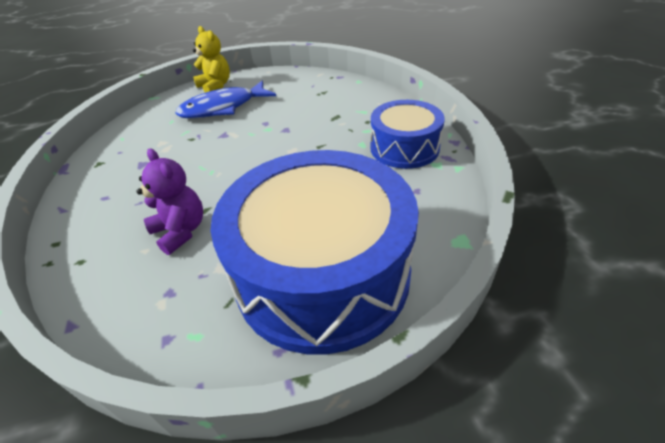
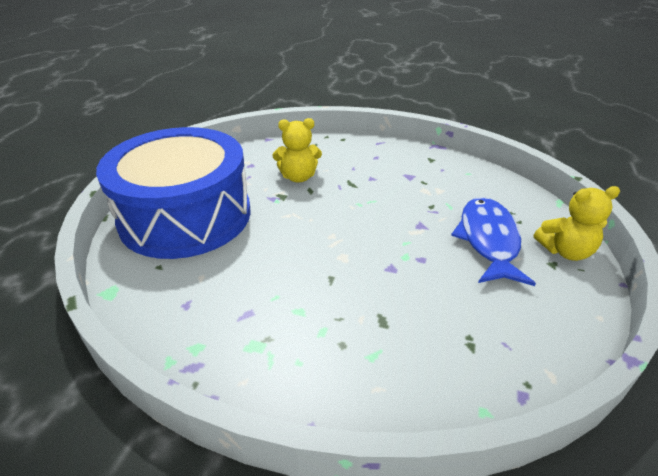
camera: 120 degrees right, 5 degrees down
(181, 231) = (298, 177): purple teddy bear -> yellow teddy bear
(404, 148) = (252, 341): blue drum -> none

